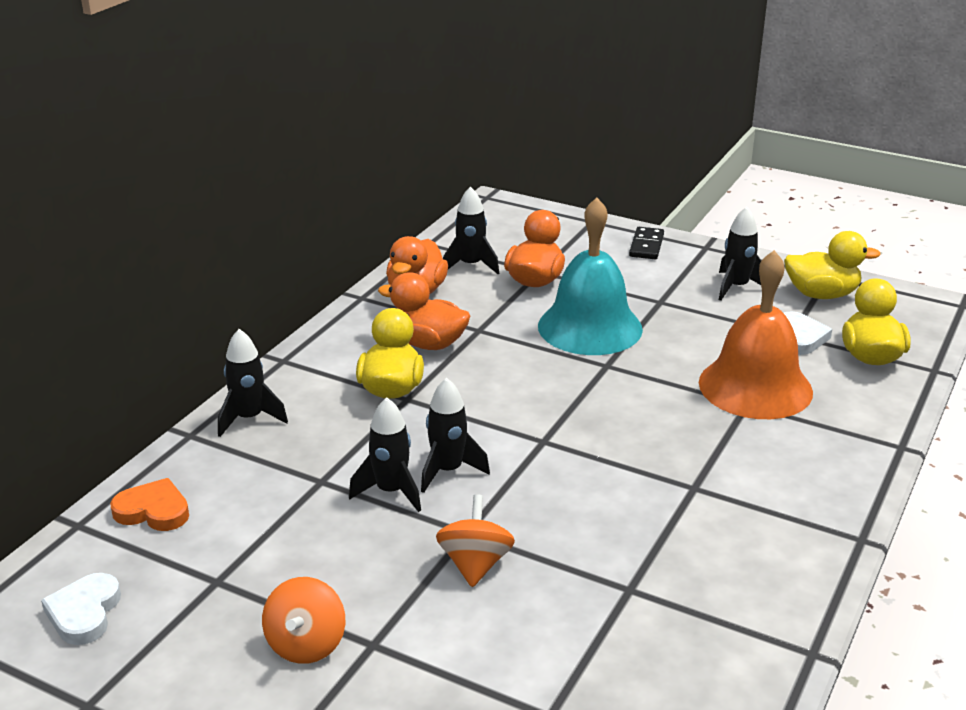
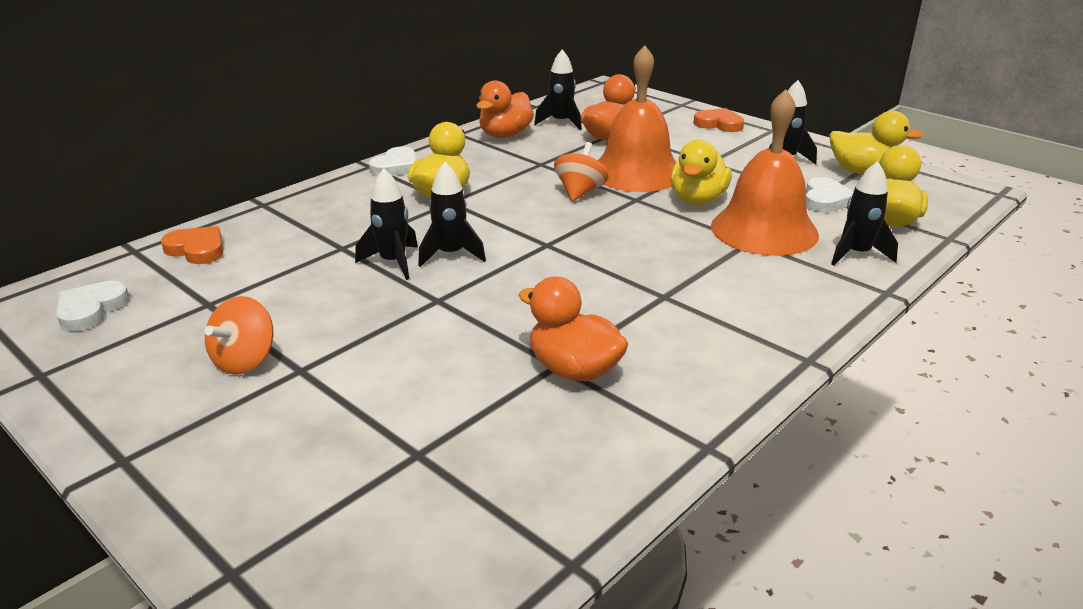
camera: 15 degrees right, 0 degrees up
(249, 418) = (316, 199): black rocket -> black rocket (857, 254)
(315, 357) = (396, 166): none -> white heart
(428, 344) = (492, 168): orange duck -> orange duck (574, 370)
(475, 564) = (429, 324): orange spinning top -> orange spinning top (580, 192)
(590, 327) = (636, 172): turquoise bell -> orange bell
(646, 246) = (719, 124): black domino -> orange heart
(671, 357) = (697, 200): none -> yellow duck

